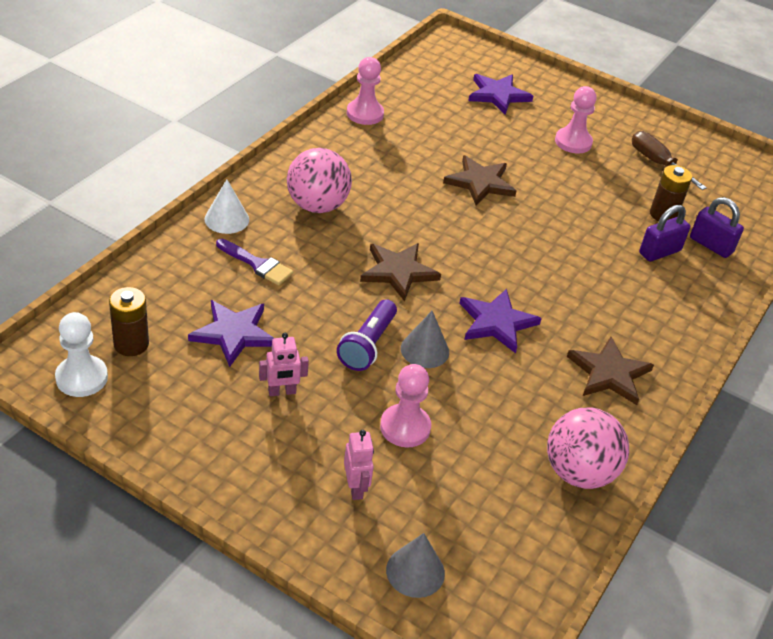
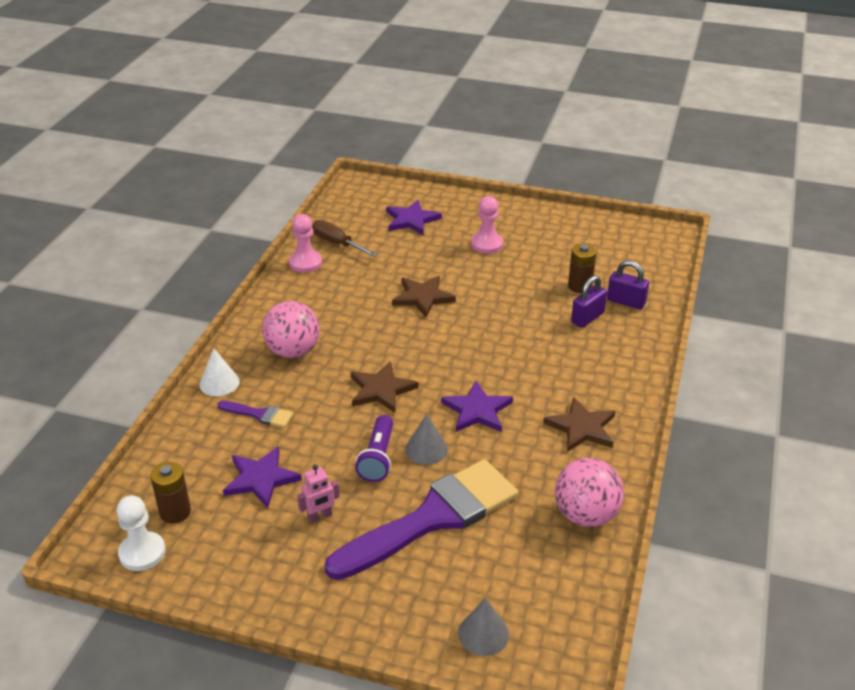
camera: 10 degrees left, 5 degrees down
(355, 488) = (410, 579): pink robot -> none
(405, 427) = (433, 518): pink pawn -> purple brush
(657, 164) = (561, 245): brown screwdriver -> brown screwdriver (337, 244)

